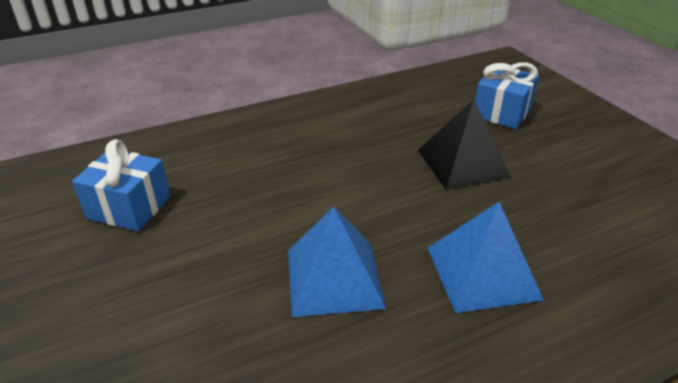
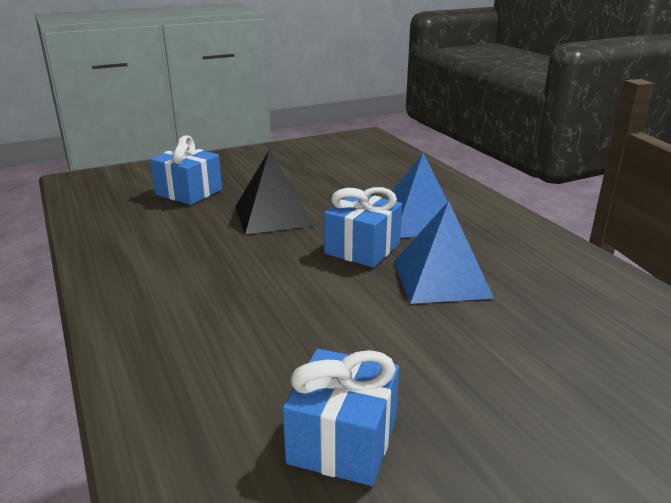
camera: 90 degrees left, 10 degrees down
(397, 222) = (362, 248): none -> blue gift

